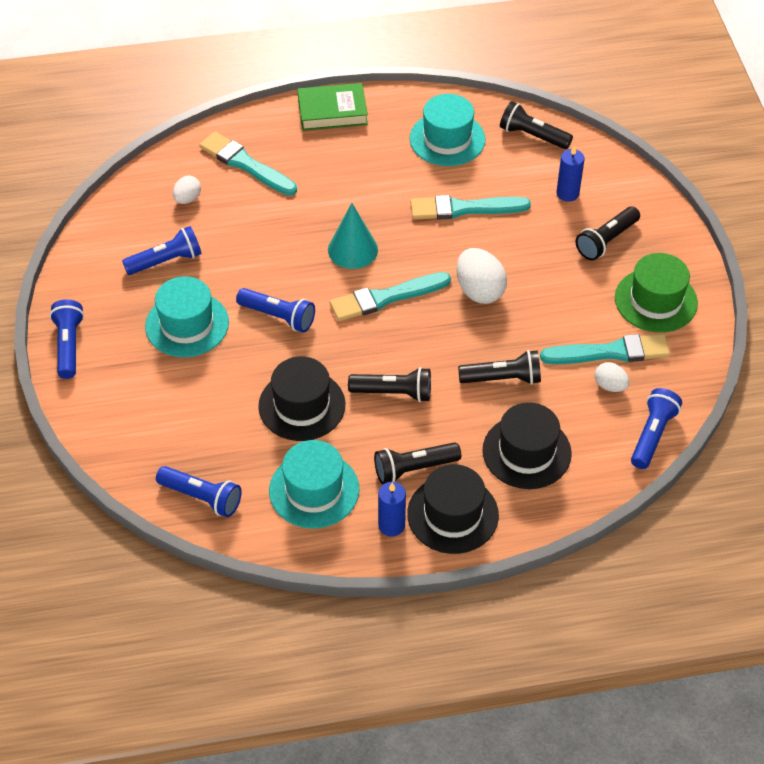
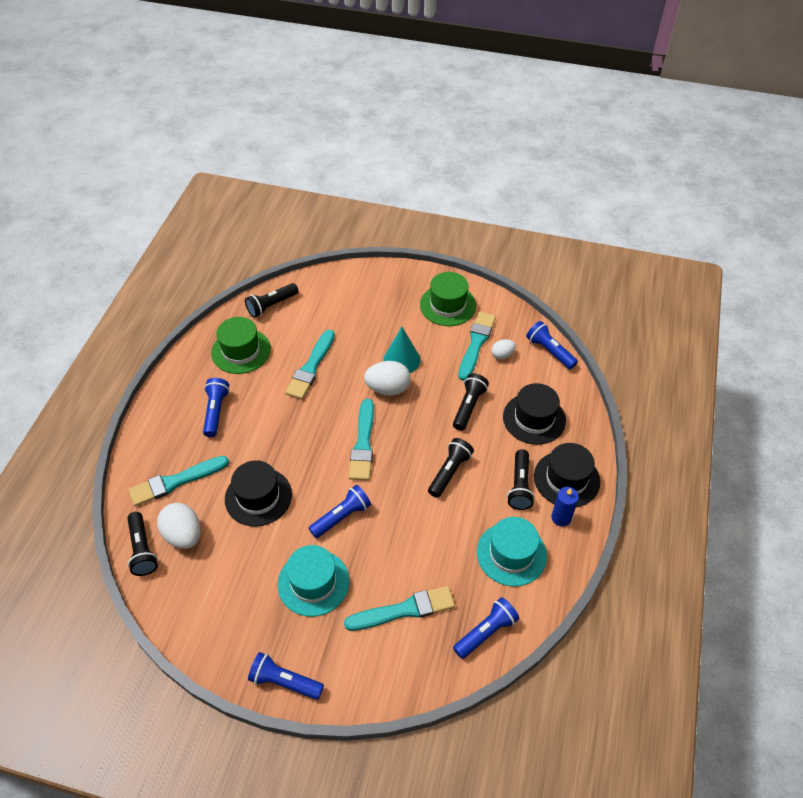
camera: 65 degrees left, 0 degrees up
(166, 261) = (239, 574): blue flashlight -> blue flashlight (216, 411)
(187, 199) = (183, 535): white egg -> white egg, size x1.75
(193, 414) = (404, 610): none -> turquoise brush
(302, 405) = (432, 533): black hat -> black hat (258, 497)
(332, 111) = (163, 406): green book -> none
(352, 249) = (306, 446): turquoise cone -> turquoise cone (401, 360)
(447, 139) = (241, 351): turquoise hat -> green hat
(567, 193) = (334, 309): blue candle -> none
(606, 241) = (386, 307): black flashlight -> black flashlight (143, 549)

